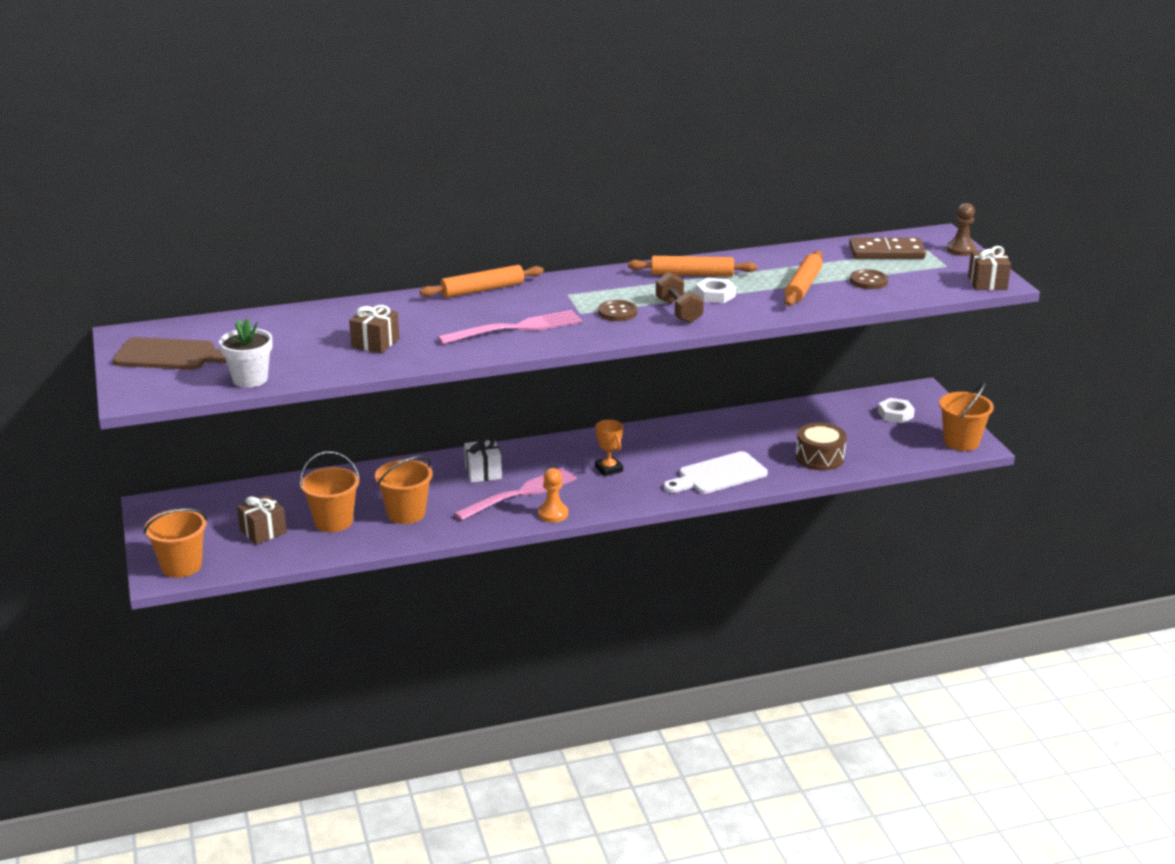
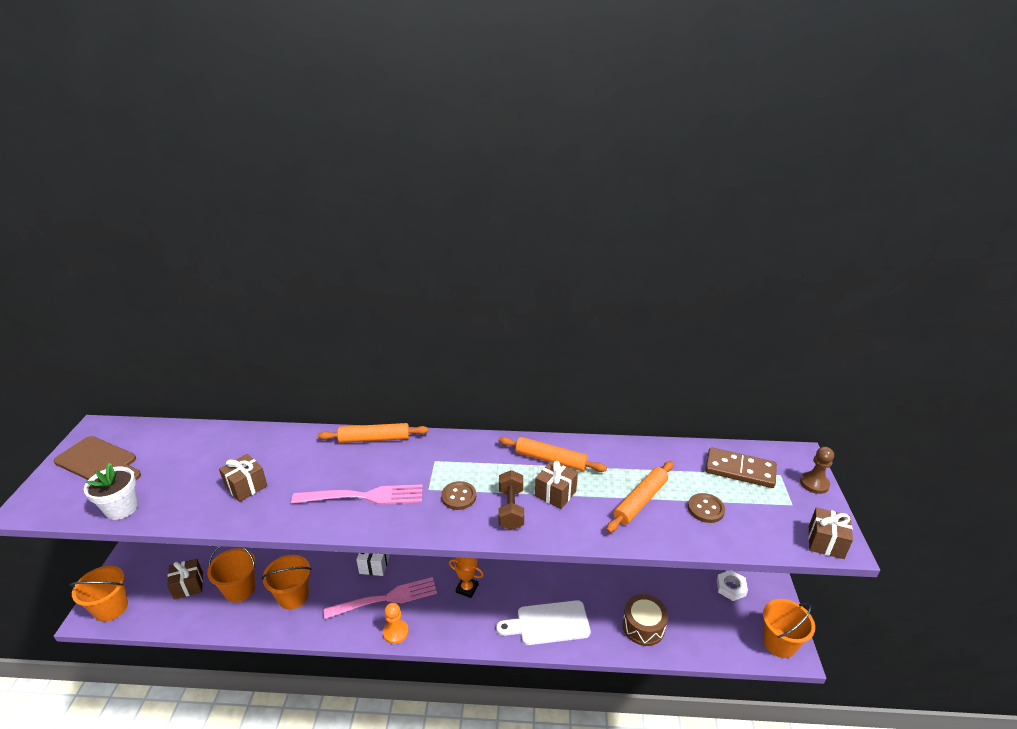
camera: 20 degrees right, 5 degrees up
(609, 469) = (467, 588): orange trophy -> orange trophy turned 60 degrees counterclockwise
(715, 295) = (555, 493): white nut -> brown gift

